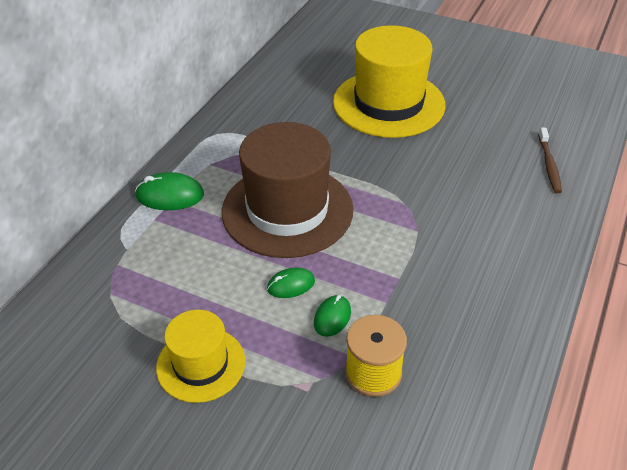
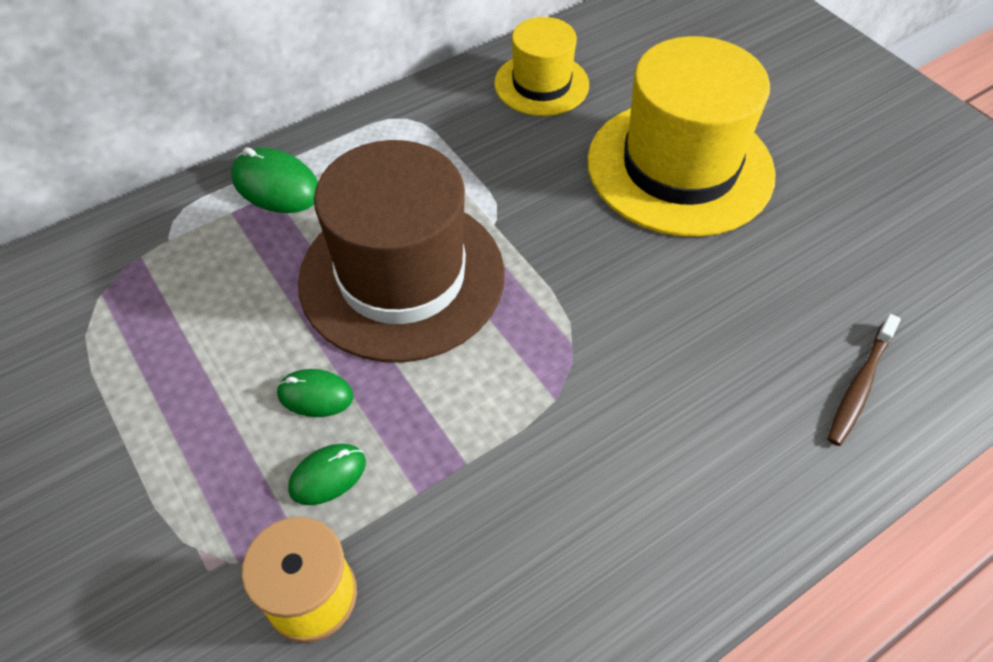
camera: 30 degrees right, 10 degrees up
(201, 364) = (118, 453): yellow hat -> yellow hat (541, 84)

